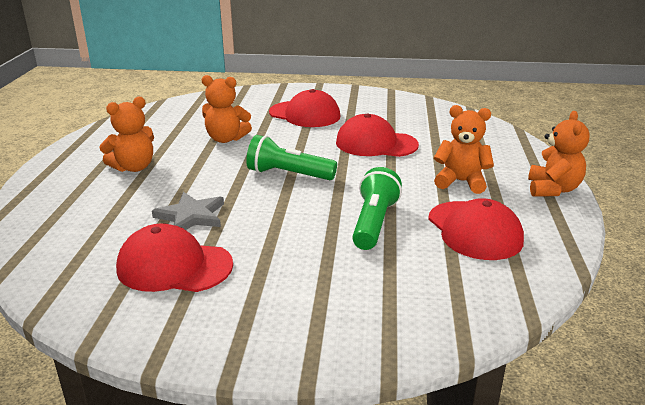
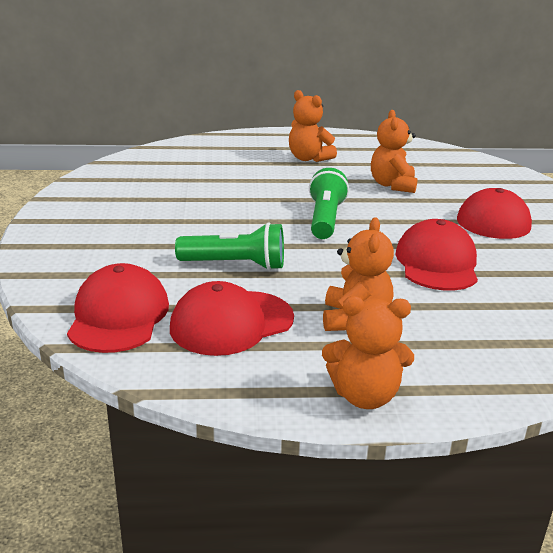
camera: 80 degrees right, 0 degrees up
(174, 266) = (153, 190): red cap -> red cap (118, 316)
(191, 216) = (229, 187): grey star -> none

